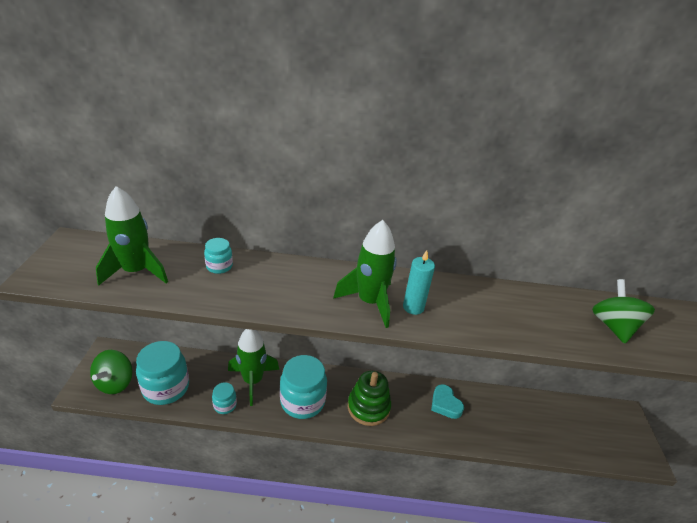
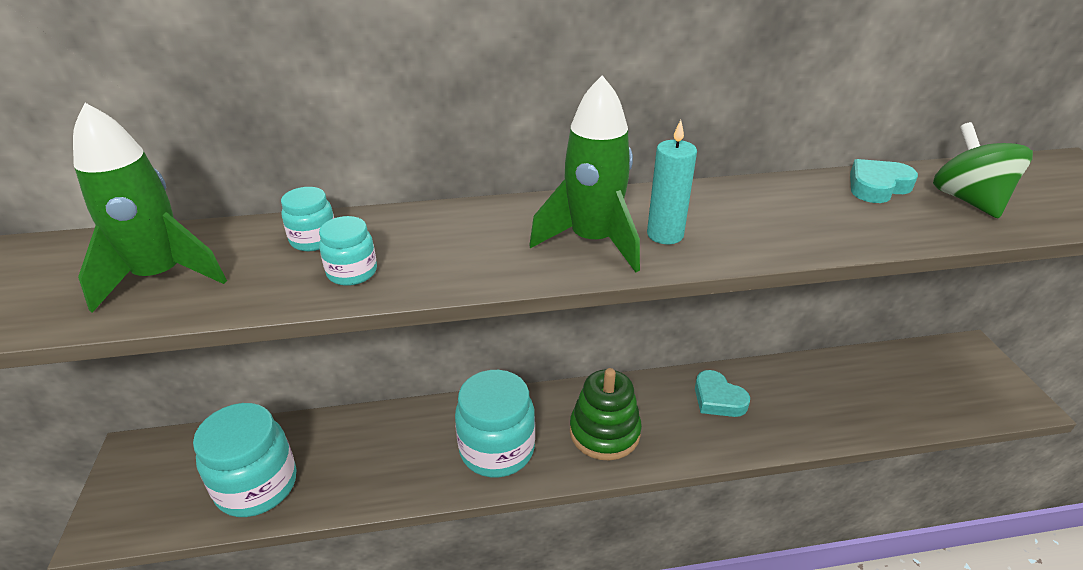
camera: 10 degrees left, 0 degrees up
(115, 383) = (161, 500): green spinning top -> none
(225, 405) = (369, 488): turquoise jar -> turquoise jar (352, 272)
(253, 381) = (404, 438): green rocket -> none
(559, 303) = (877, 187): none -> turquoise heart

